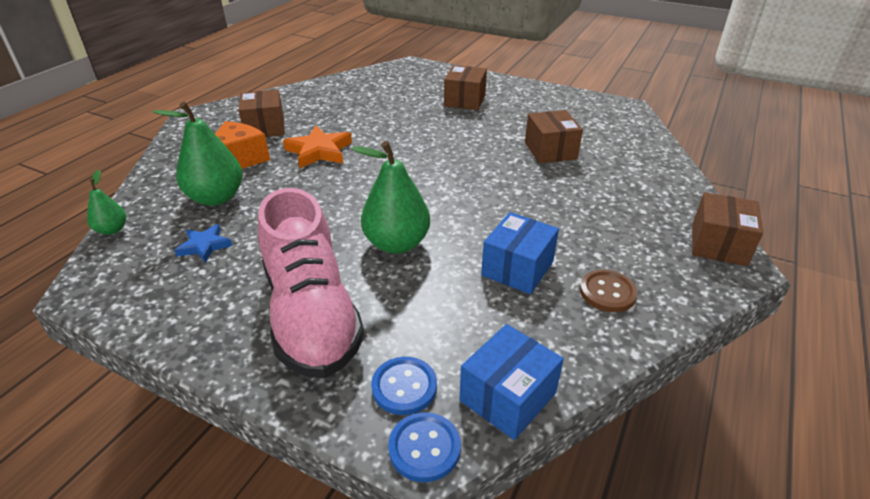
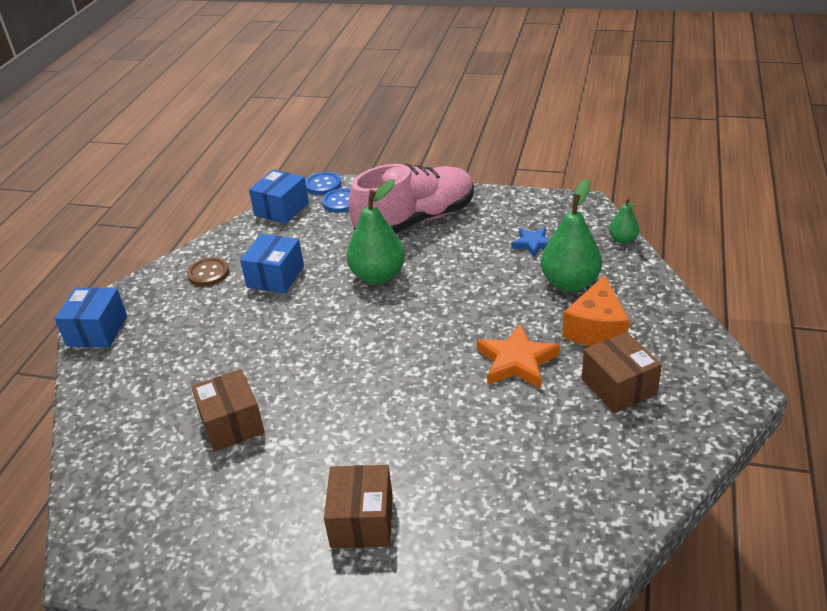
camera: 170 degrees right, 0 degrees up
(311, 314) = (416, 221): pink shoe -> pink shoe turned 90 degrees clockwise
(718, 244) = (97, 331): brown box -> blue box

